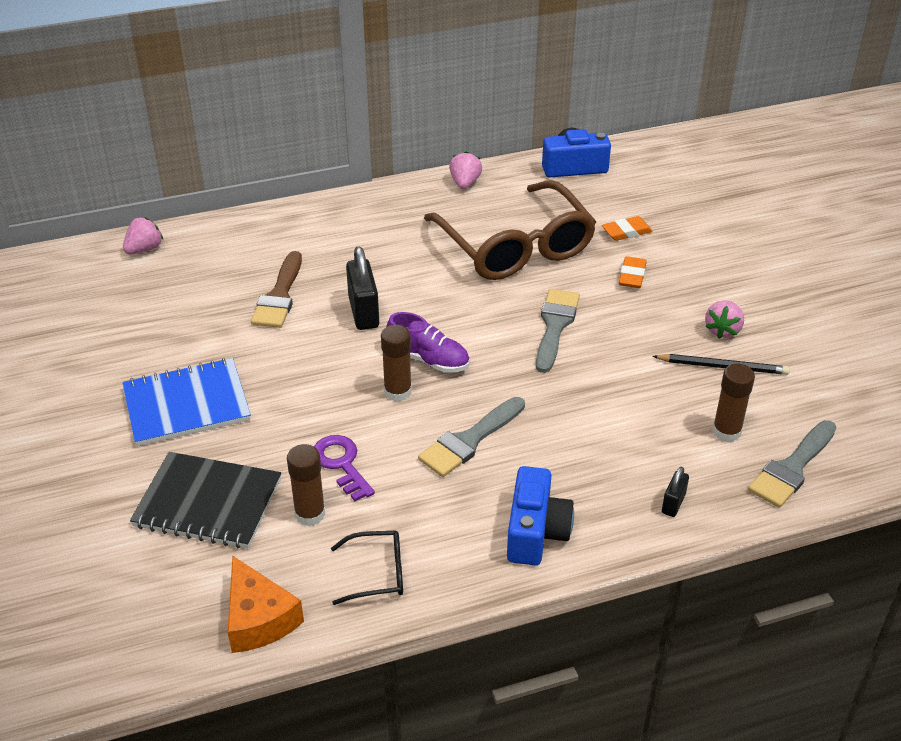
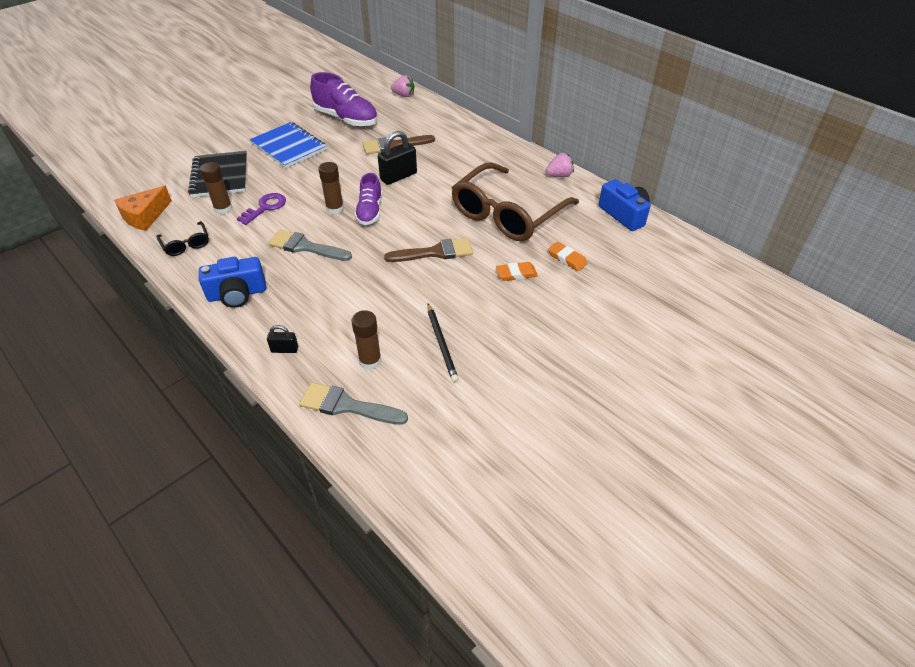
camera: 65 degrees right, 5 degrees up
(158, 324) = (346, 119): none -> purple shoe
(555, 326) = (435, 252): grey brush -> brown brush
(722, 330) = (484, 335): pink strawberry -> none

